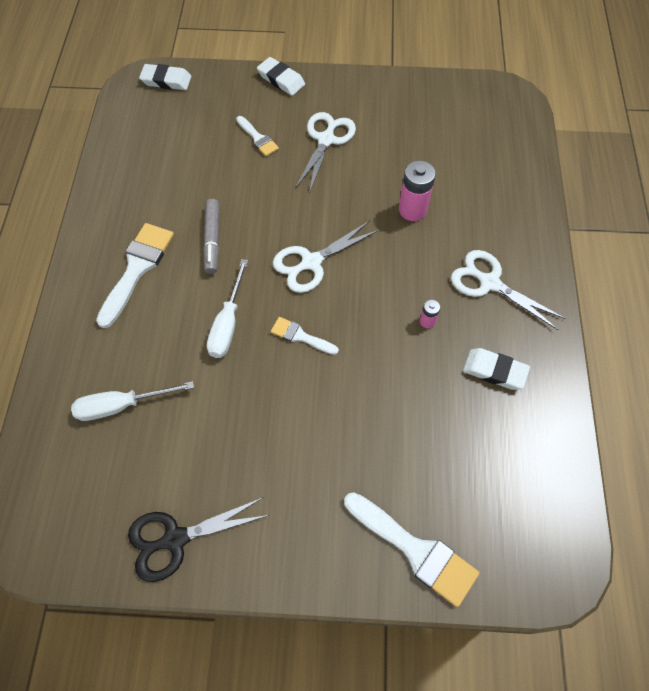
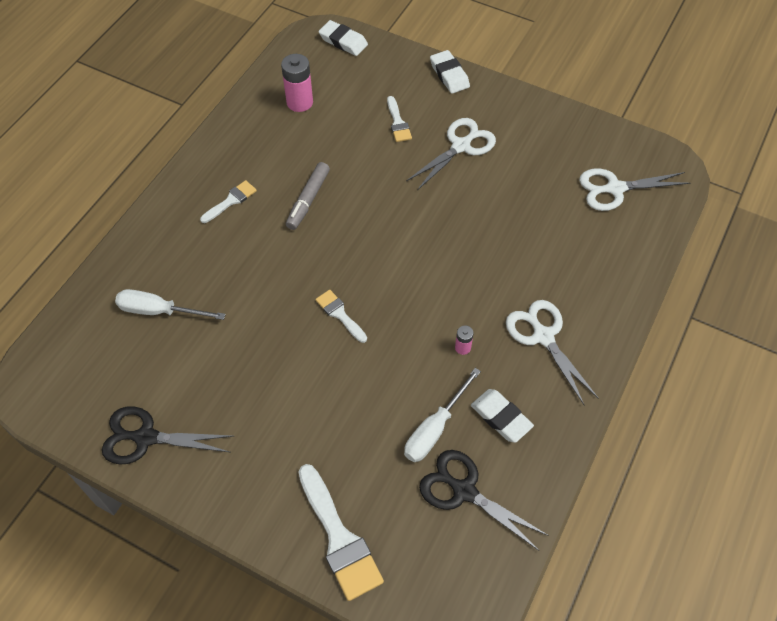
camera: 25 degrees right, 5 degrees down
(137, 269) = (231, 201): white brush -> white brush, size x0.55
(228, 323) = (282, 278): white screwdriver -> white screwdriver (435, 428)
(311, 262) = (385, 253): white scissors -> white scissors (615, 189)
(412, 210) = (507, 241): pink battery -> pink battery (299, 102)
(500, 452) = (464, 491): none -> black scissors

